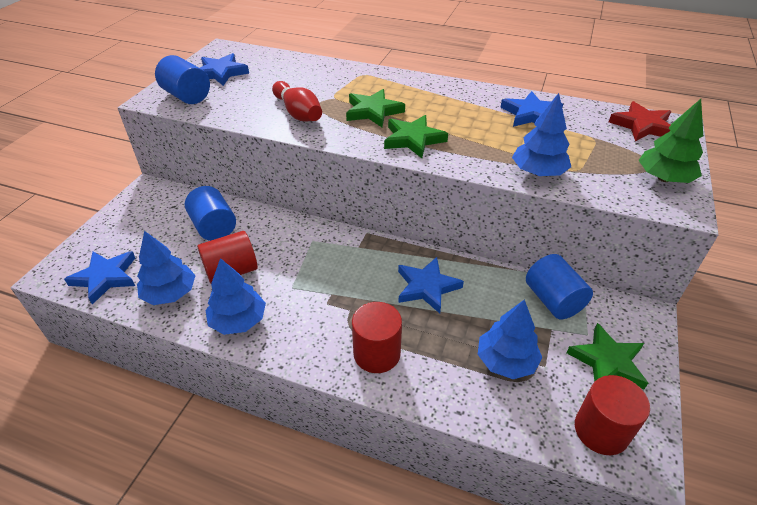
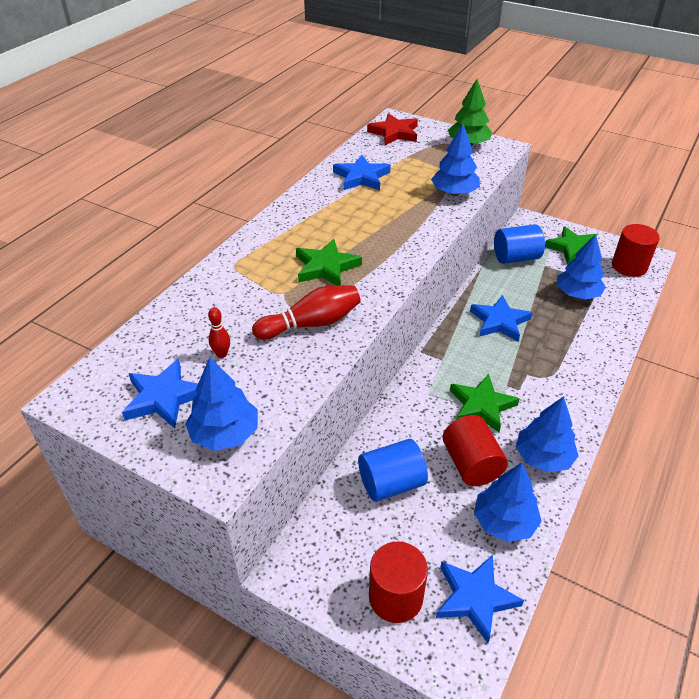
camera: 80 degrees left, 0 degrees up
(187, 96) = (225, 433): blue cylinder -> blue tree
(261, 84) = (222, 354): none -> red bowling pin
(377, 353) = (576, 362): red cylinder -> red cylinder (395, 597)
(413, 139) = (389, 248): green star -> green star (481, 406)

